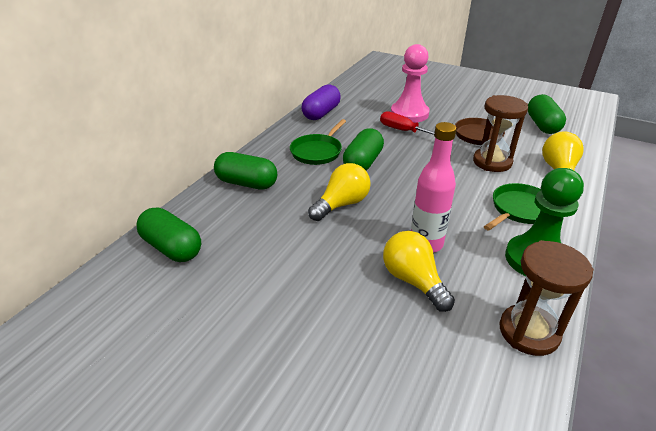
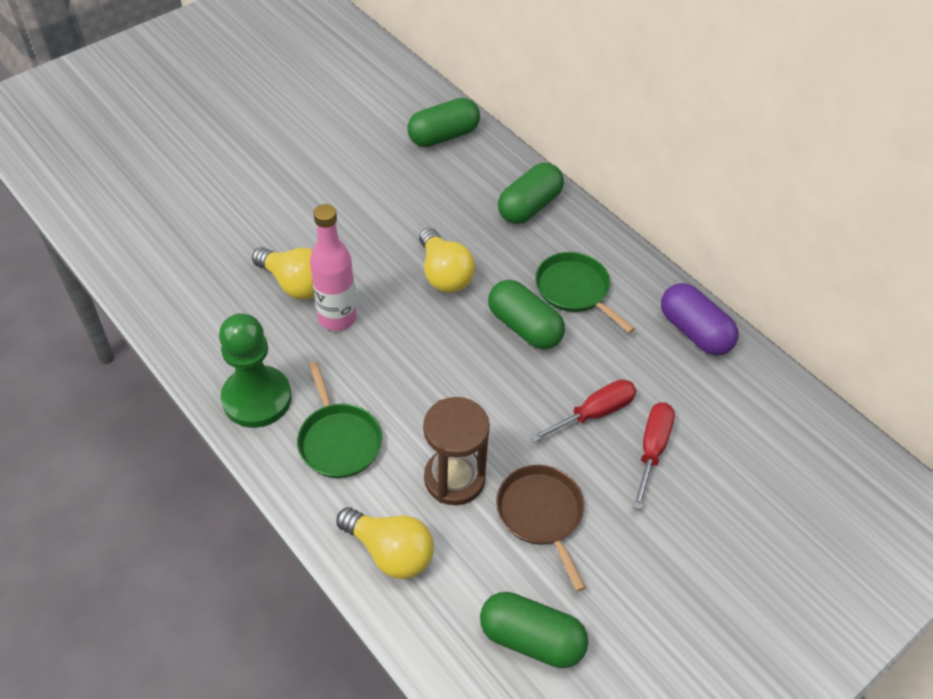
camera: 110 degrees right, 15 degrees up
(409, 114) = (652, 449): pink pawn -> red screwdriver
(413, 281) = (295, 284): yellow light bulb -> yellow light bulb turned 45 degrees clockwise
(529, 332) = (187, 334): brown hourglass -> none

